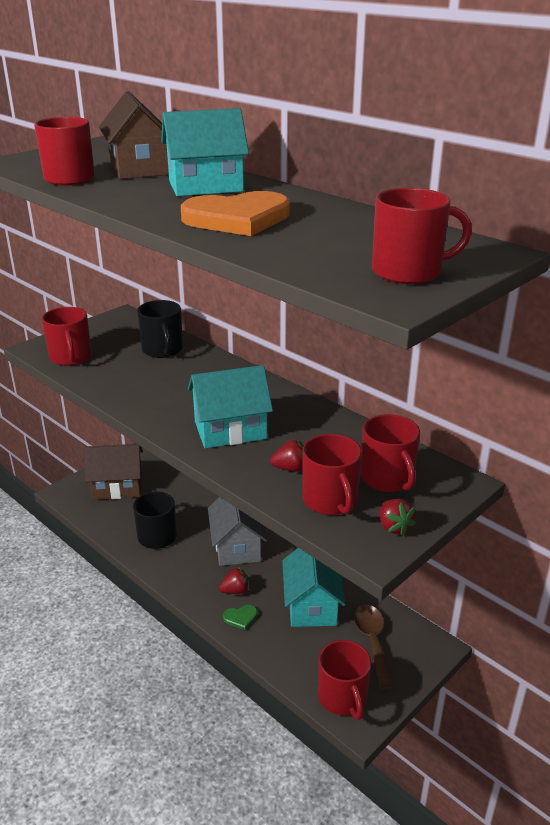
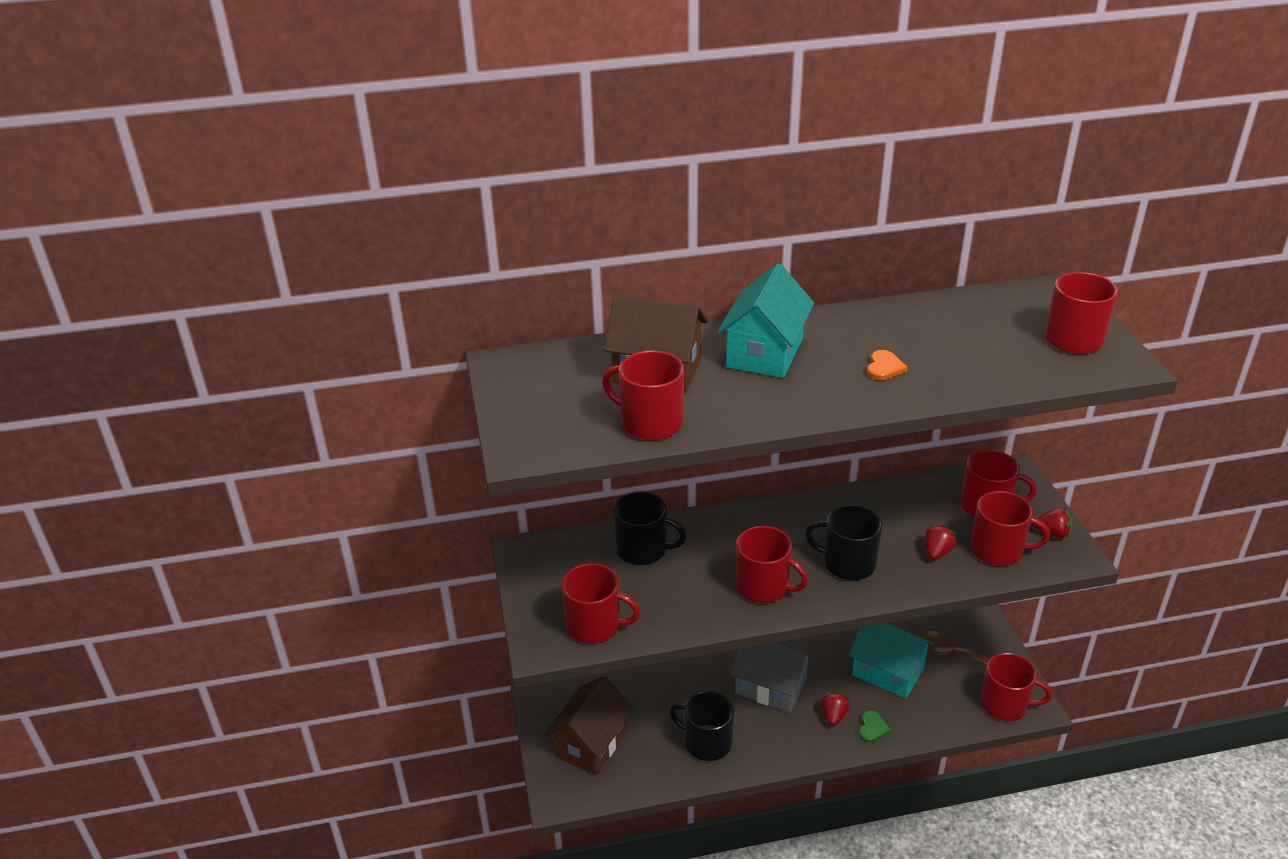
camera: 55 degrees left, 5 degrees up
(166, 403) = (763, 587): none -> red mug
(230, 430) = (847, 563): turquoise house -> black mug
(237, 218) = (884, 367): orange heart -> orange heart, size x0.42

